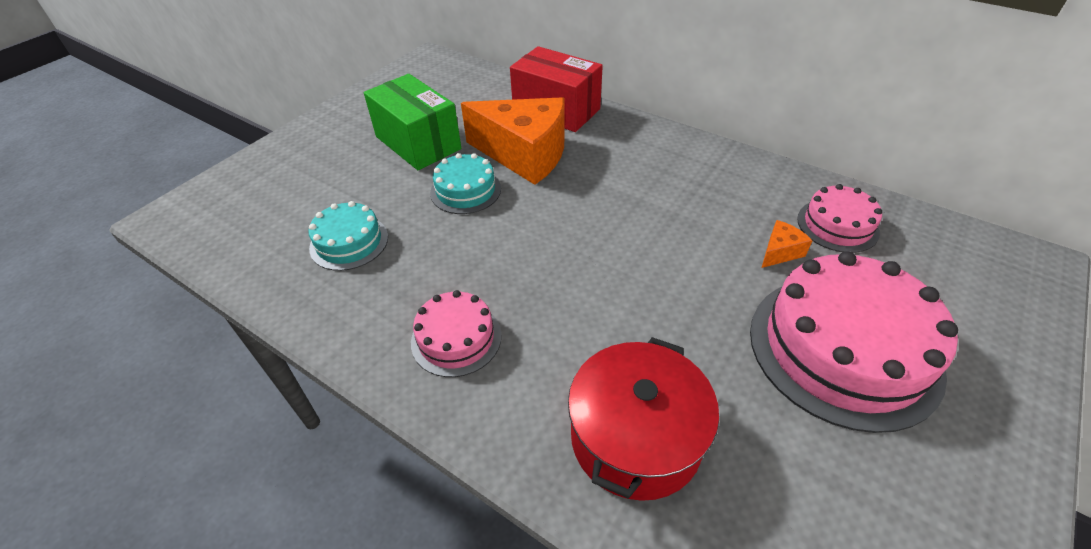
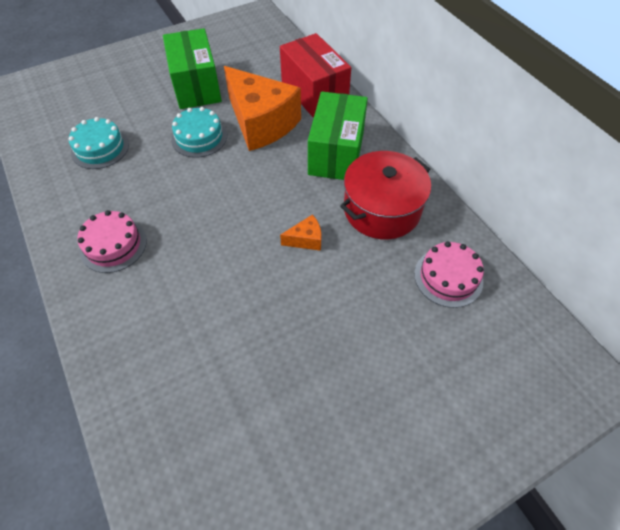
camera: 25 degrees right, 10 degrees up
(629, 156) = (336, 153): none -> green box
(635, 437) = (166, 363): red pot -> red pot (381, 209)
(780, 252) = (381, 279): orange cheese -> orange cheese (306, 240)
(843, 349) = (359, 373): pink cake -> none

